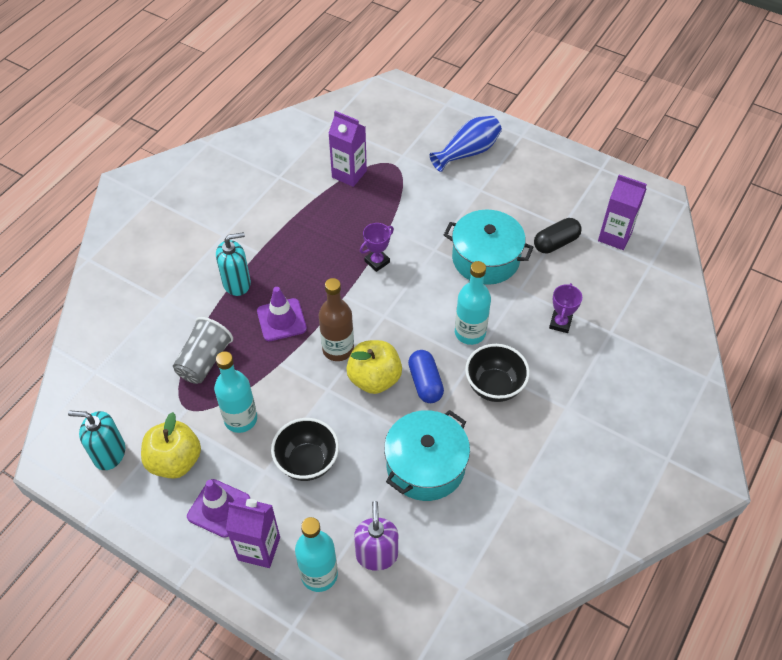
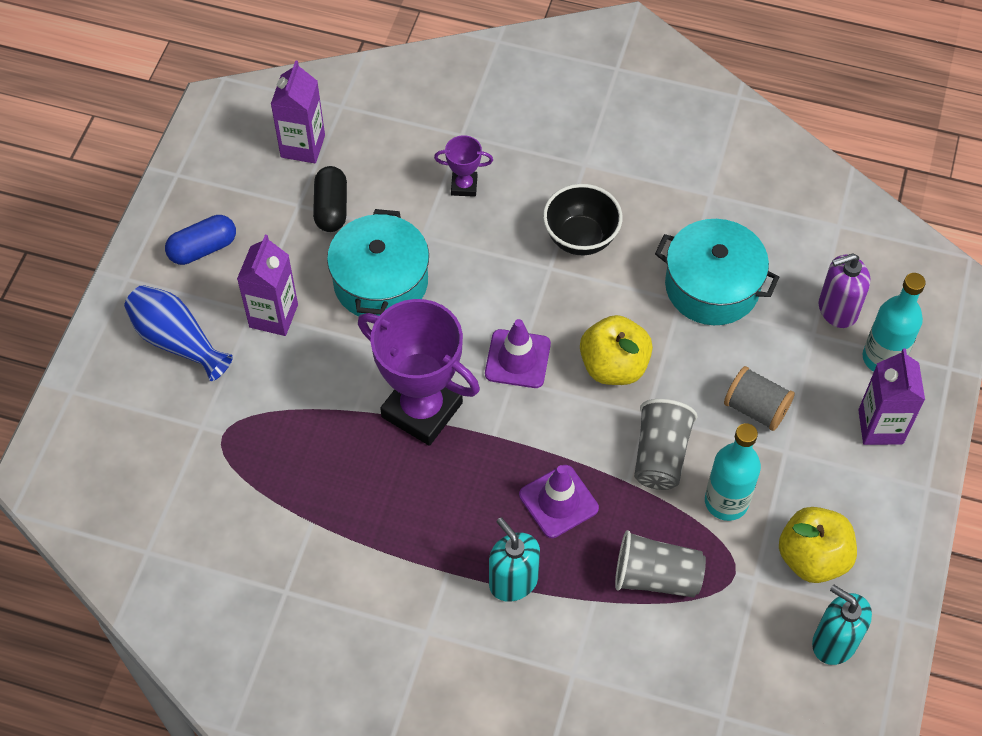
camera: 105 degrees left, 5 degrees up
(109, 453) = (834, 642): turquoise soap dispenser -> turquoise soap dispenser turned 135 degrees clockwise
(219, 508) = (851, 485): purple traffic cone -> purple traffic cone (517, 359)
(292, 388) = (660, 455): none -> grey cup
(307, 462) = (755, 408): black bowl -> grey spool
(338, 349) = (583, 419): brown bottle -> none
(349, 174) = (258, 490): purple carton -> purple carton (273, 316)
(377, 262) = (422, 410): purple trophy -> purple trophy, size x2.21
(425, 383) = (600, 310): blue capsule -> blue capsule (203, 249)
(470, 333) = (509, 277): turquoise bottle -> none
(556, 243) = (331, 208): black capsule -> black capsule turned 45 degrees clockwise

